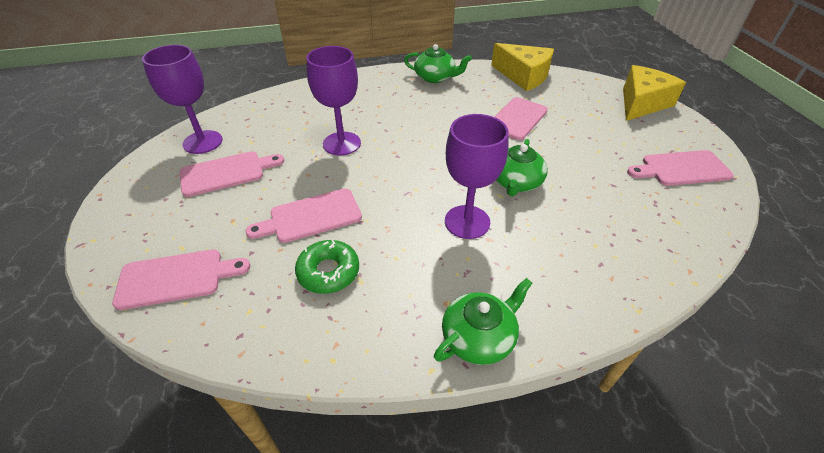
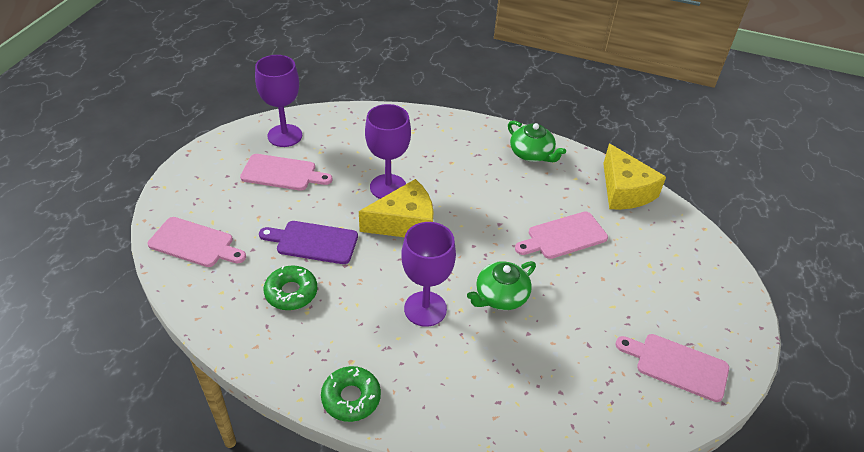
camera: 30 degrees right, 0 degrees up
(311, 216) = (313, 242): pink cutting board -> purple cutting board
(479, 337) = (351, 398): green teapot -> green donut
(642, 103) = (721, 279): yellow cheese -> yellow cheese (404, 222)

